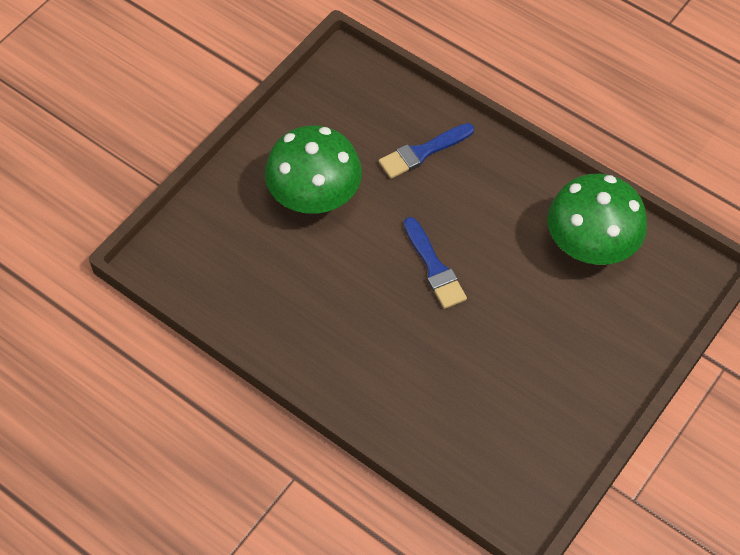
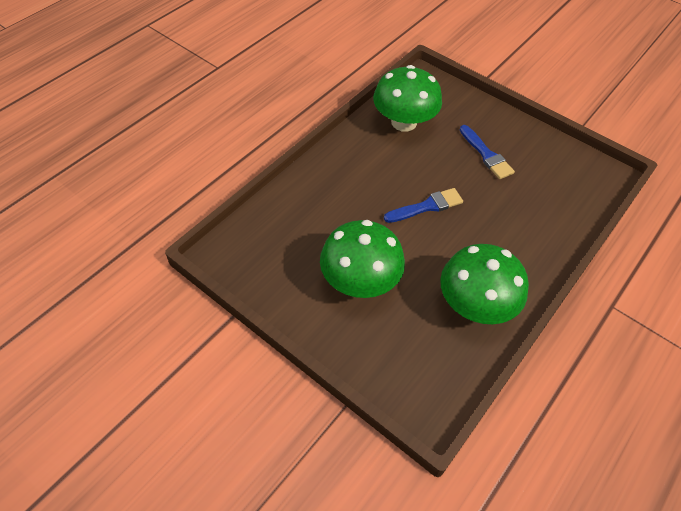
camera: 90 degrees left, 5 degrees down
(286, 313) = (475, 304): none -> green mushroom
(422, 152) = (320, 206): blue brush -> blue brush (486, 155)

